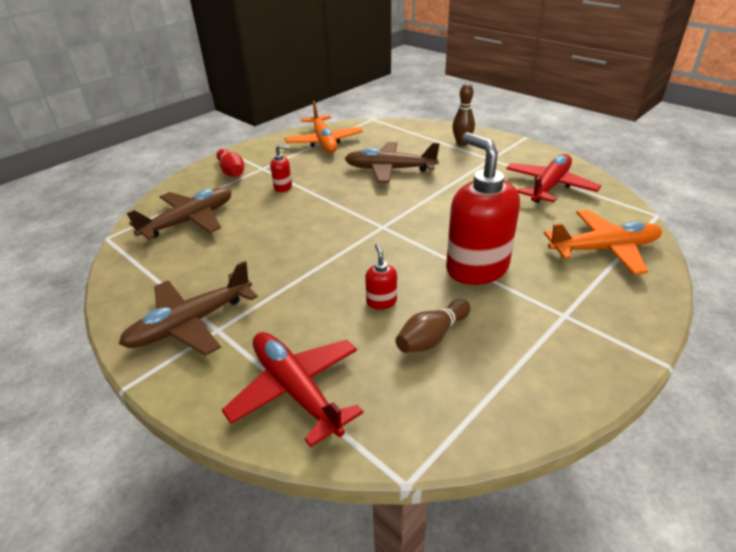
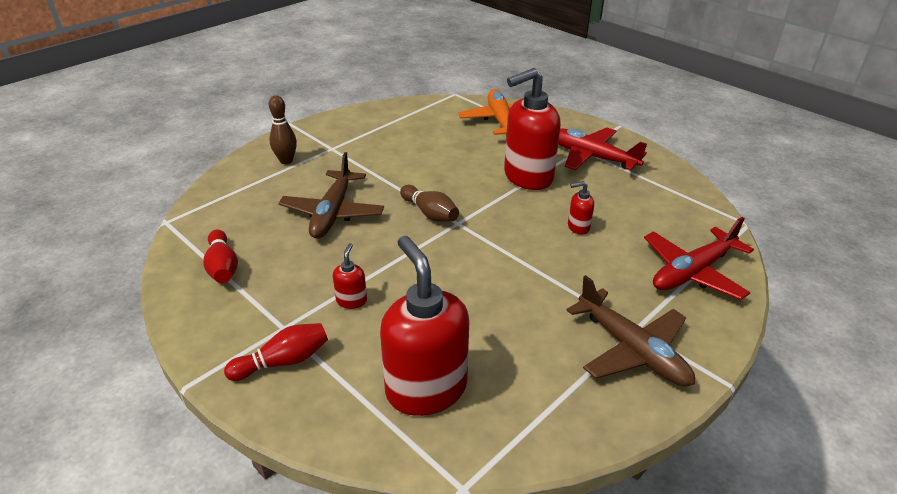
camera: 90 degrees left, 0 degrees up
(189, 221) = (426, 389): brown plane -> red soap dispenser
(324, 142) = (222, 267): orange plane -> red bowling pin
(432, 337) = (616, 205): brown bowling pin -> brown bowling pin (430, 213)
(549, 186) = (399, 127): red plane -> red plane (591, 157)

